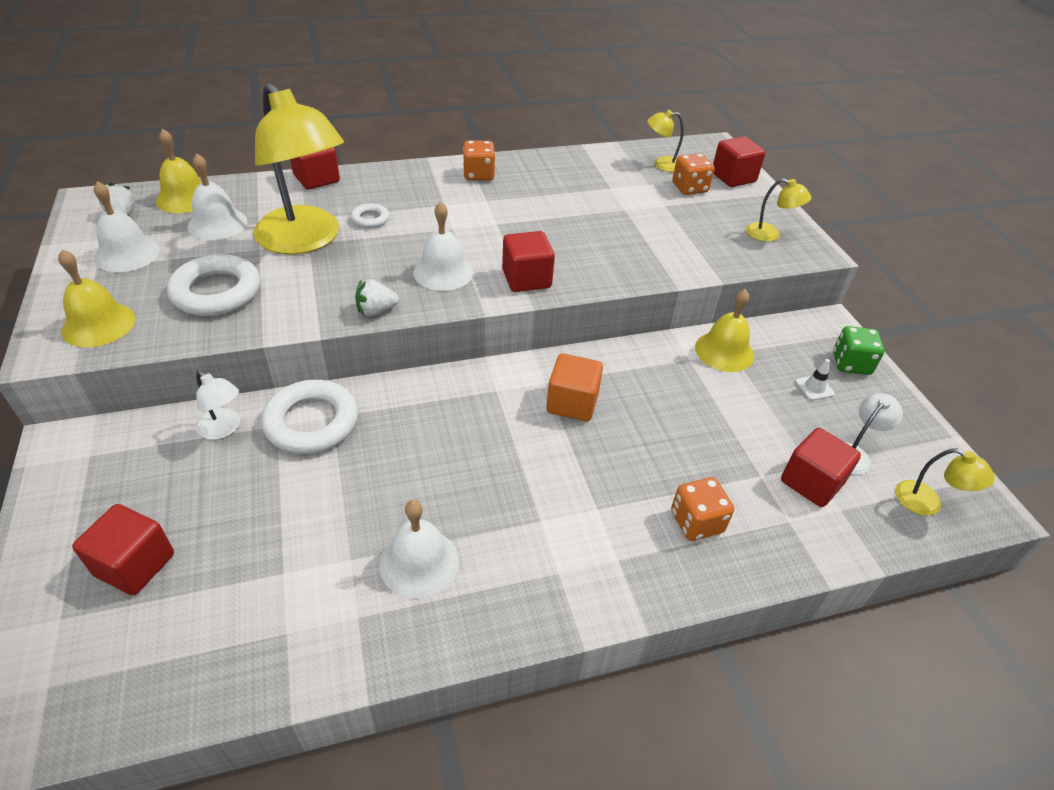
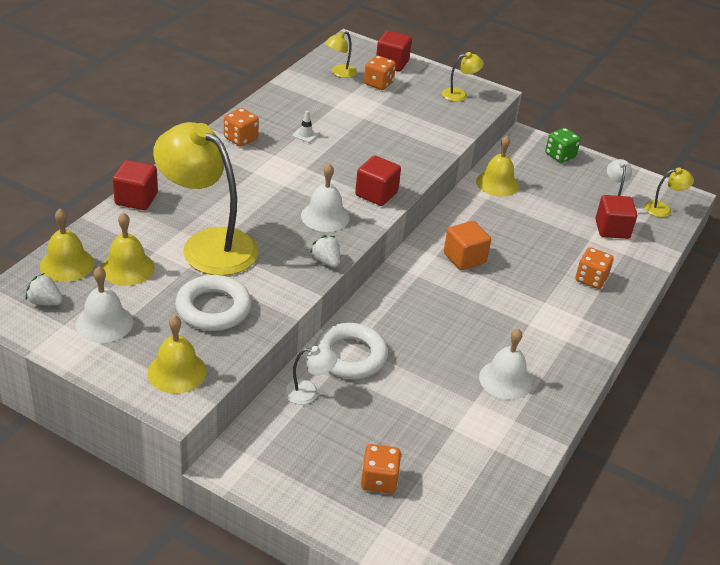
camera: 45 degrees left, 5 degrees down
(135, 564) = (379, 480): red cube -> orange dice
(217, 224) = (127, 268): white bell -> yellow bell
(306, 240) = (208, 244): yellow lamp -> yellow lamp turned 150 degrees counterclockwise
(370, 219) = (224, 207): white ring -> none
(376, 311) = (326, 261): white strawberry -> white strawberry turned 120 degrees clockwise
(814, 388) = (559, 179): white traffic cone -> white traffic cone (305, 134)

